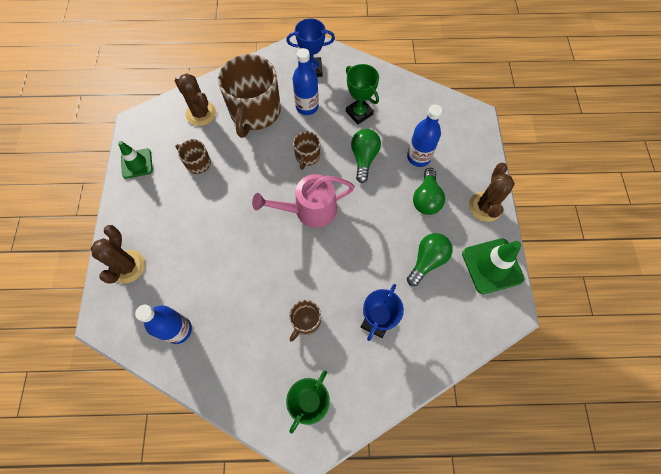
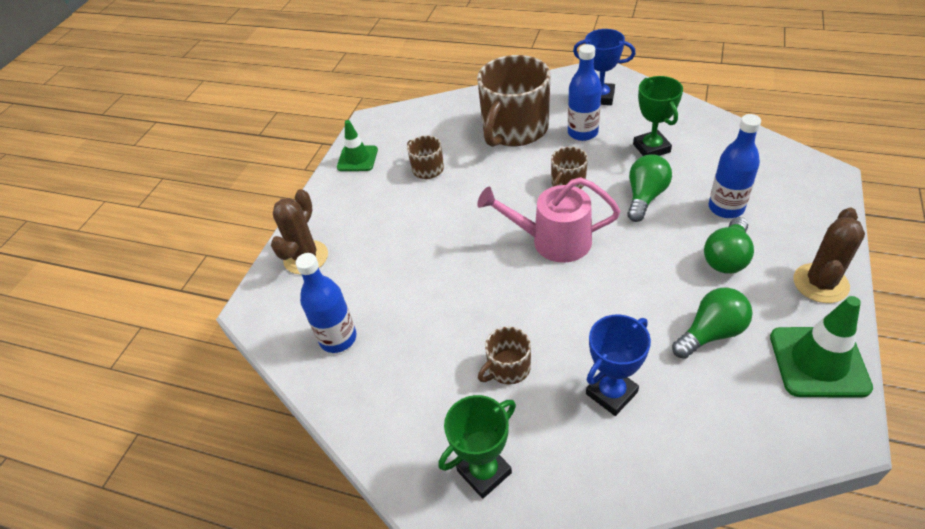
camera: 25 degrees right, 20 degrees down
(201, 113) = (449, 122): brown cactus -> none

